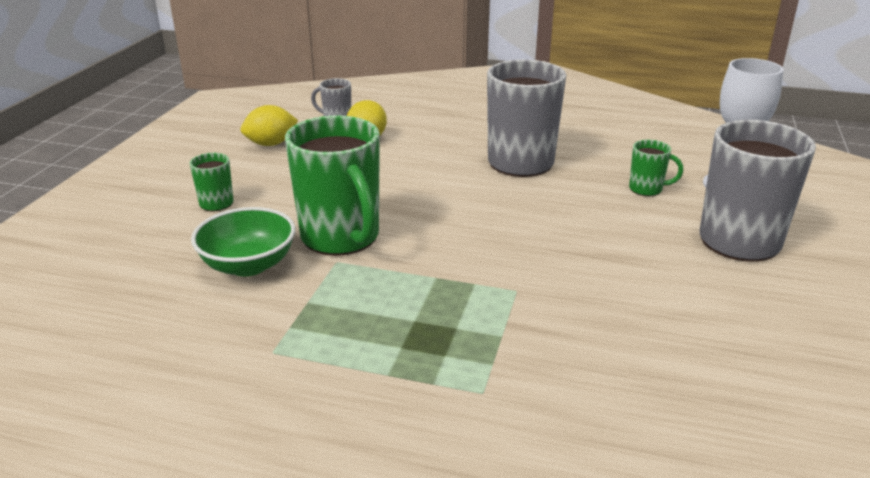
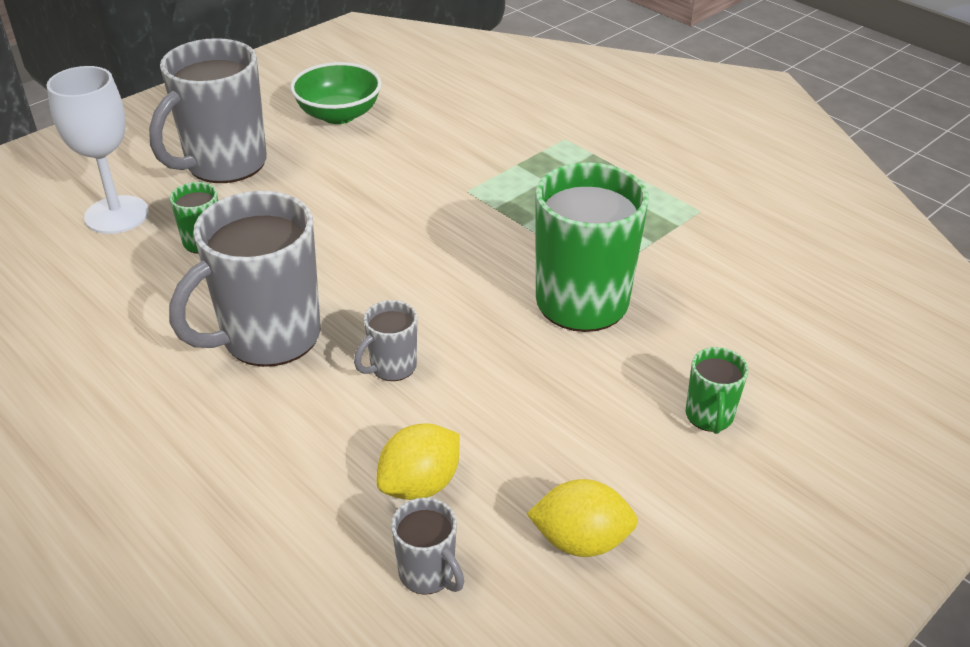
camera: 150 degrees left, 10 degrees up
(248, 265) = (695, 300): green bowl -> green bowl (339, 115)
(433, 170) = (392, 367): none -> grey mug

